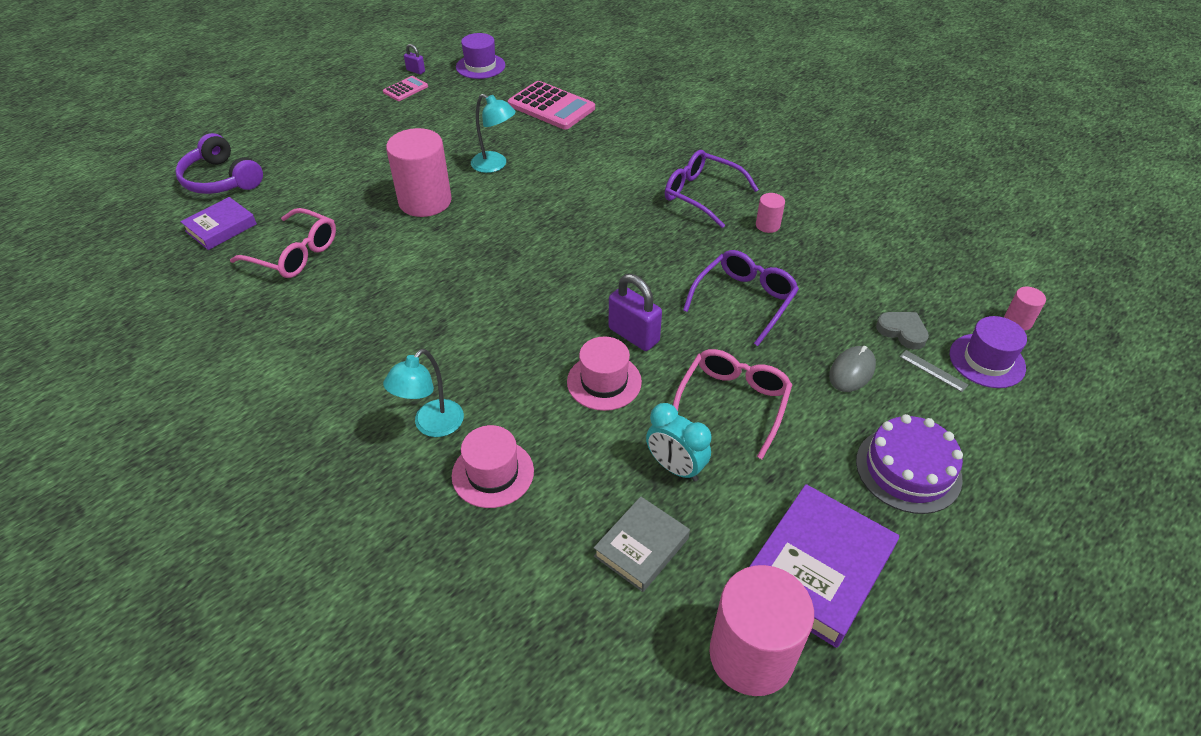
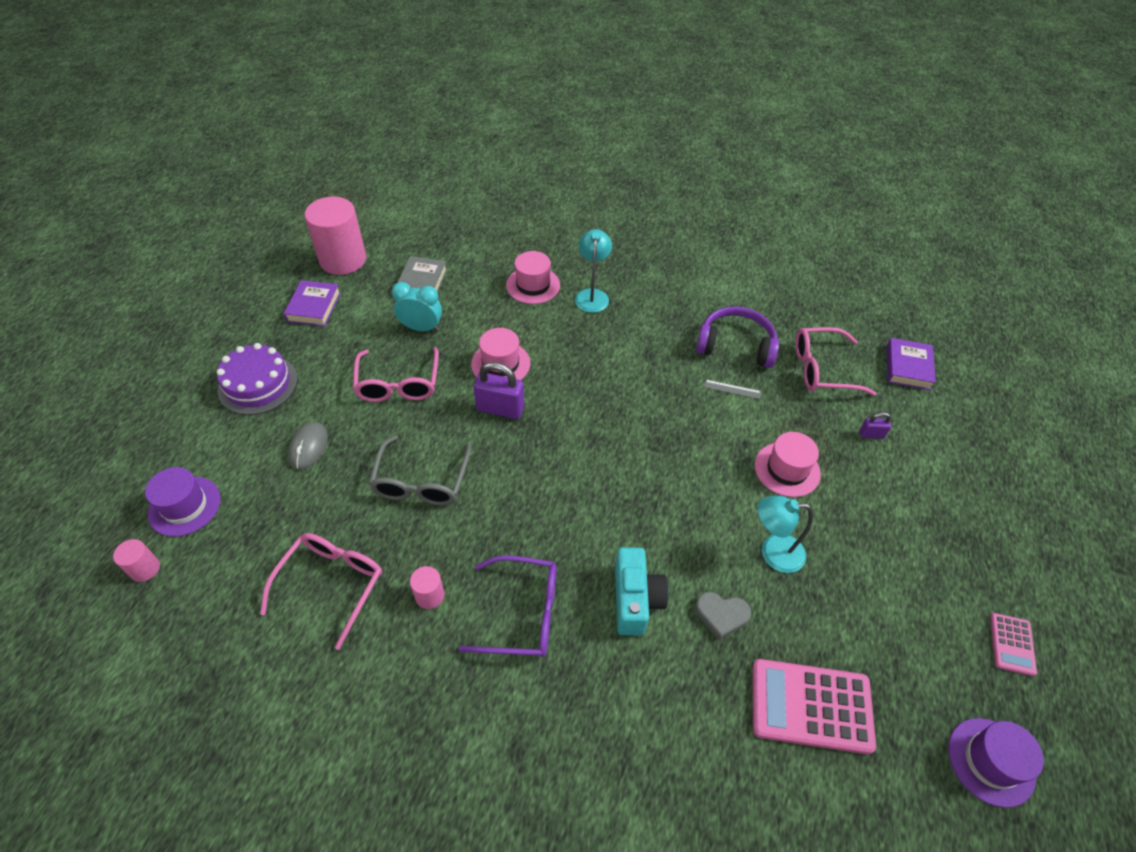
camera: 150 degrees right, 5 degrees up
(221, 179) = (983, 412): purple headphones -> purple headphones (735, 345)
(415, 71) = (1051, 696): purple padlock -> purple padlock (871, 434)
(425, 201) = (787, 469): pink cylinder -> pink hat
(616, 175) = (635, 600): none -> turquoise camera
(744, 300) = (421, 482): purple glasses -> grey glasses
(817, 569) = (314, 307): purple book -> purple book, size x0.61
(846, 257) = (331, 584): none -> pink glasses
(902, 331) = (265, 507): grey heart -> grey heart (721, 615)
(933, 371) = (236, 475): grey ruler -> grey ruler (732, 389)

